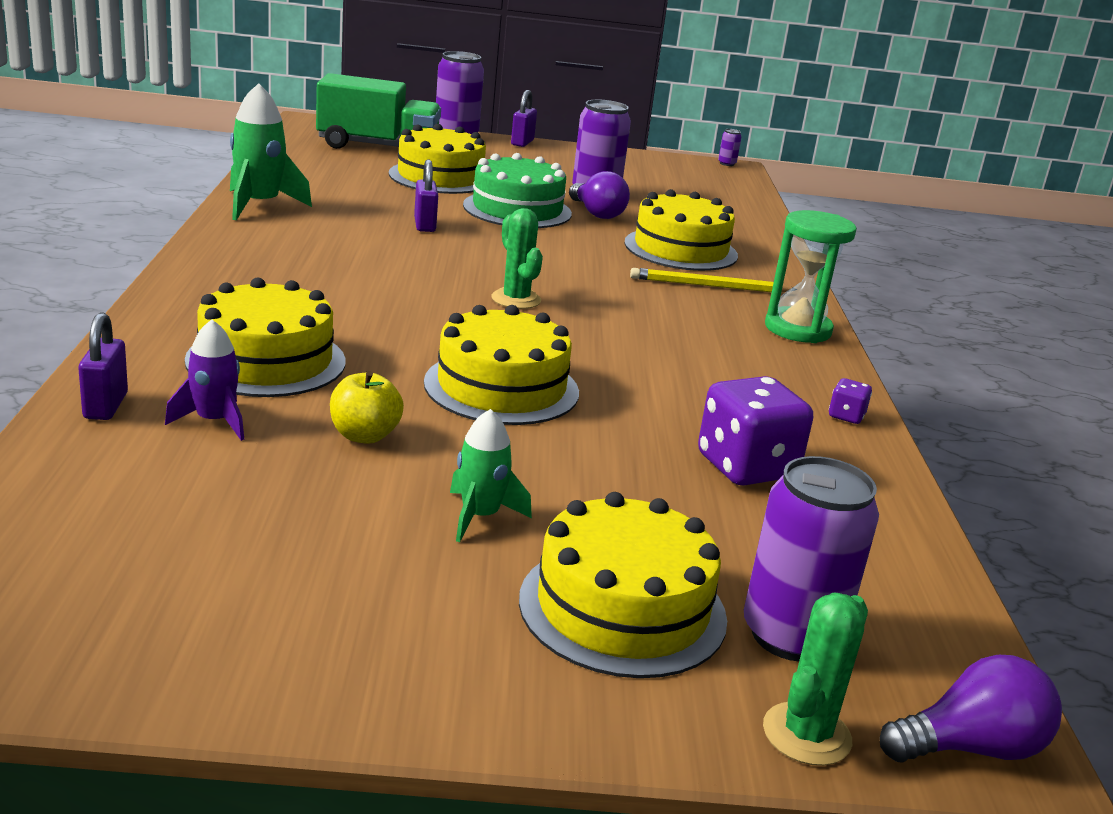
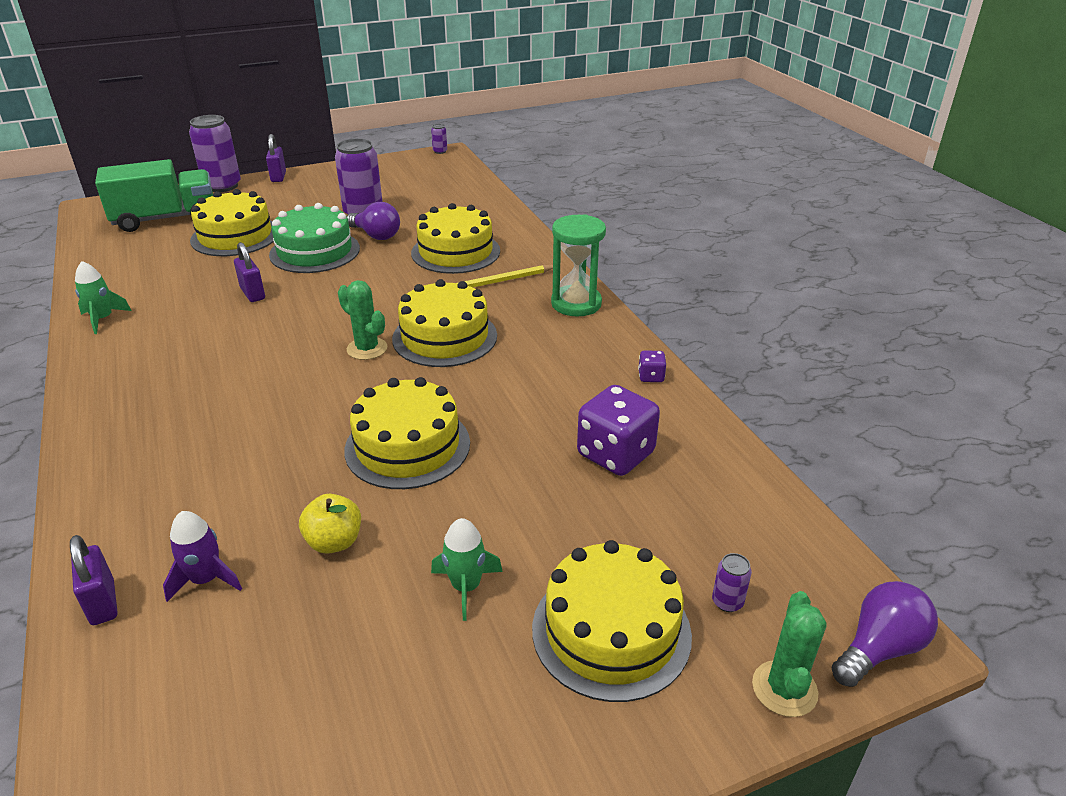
camera: 20 degrees left, 10 degrees up
(259, 205) = (103, 319): green rocket -> green rocket, size x0.61
(266, 361) = (210, 494): yellow cake -> yellow cake (445, 337)
(791, 635) = (727, 602): purple can -> purple can, size x0.43

